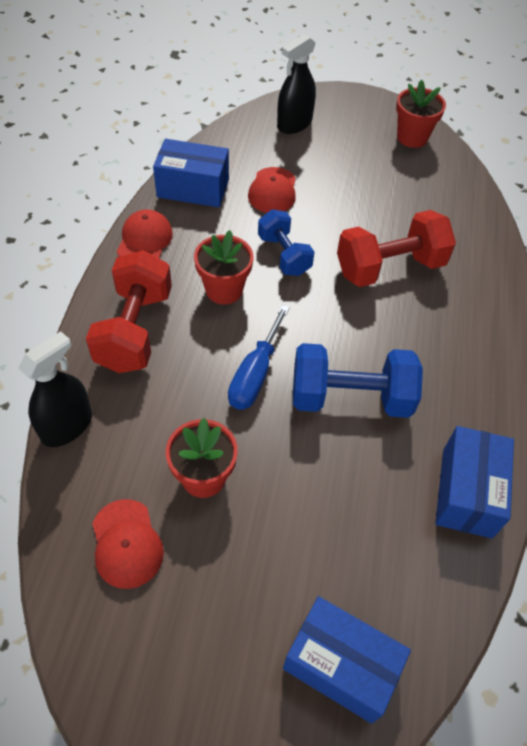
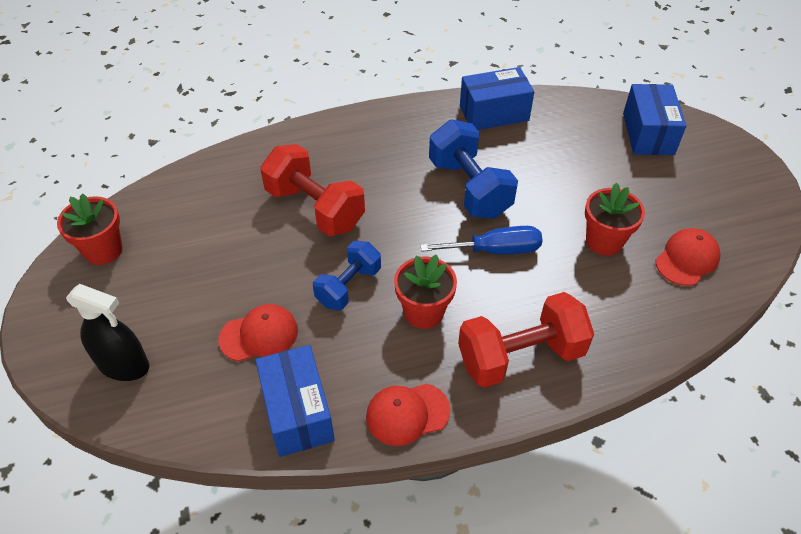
camera: 115 degrees left, 5 degrees down
(67, 426) = (647, 348): black spray bottle -> none

